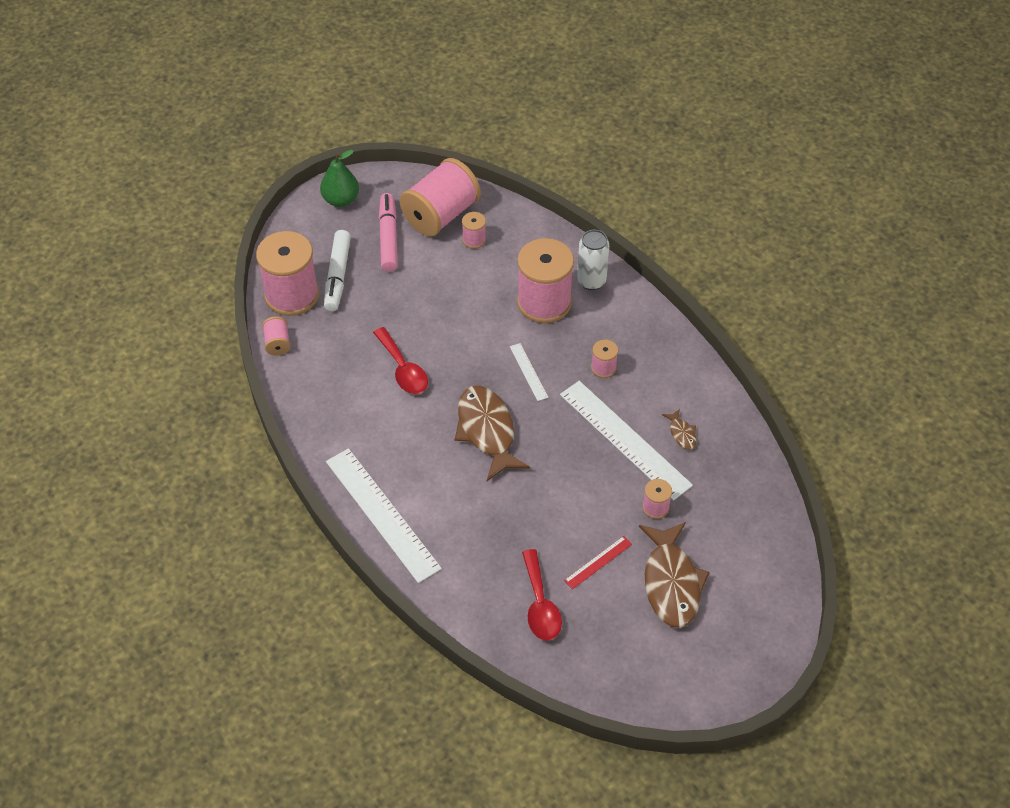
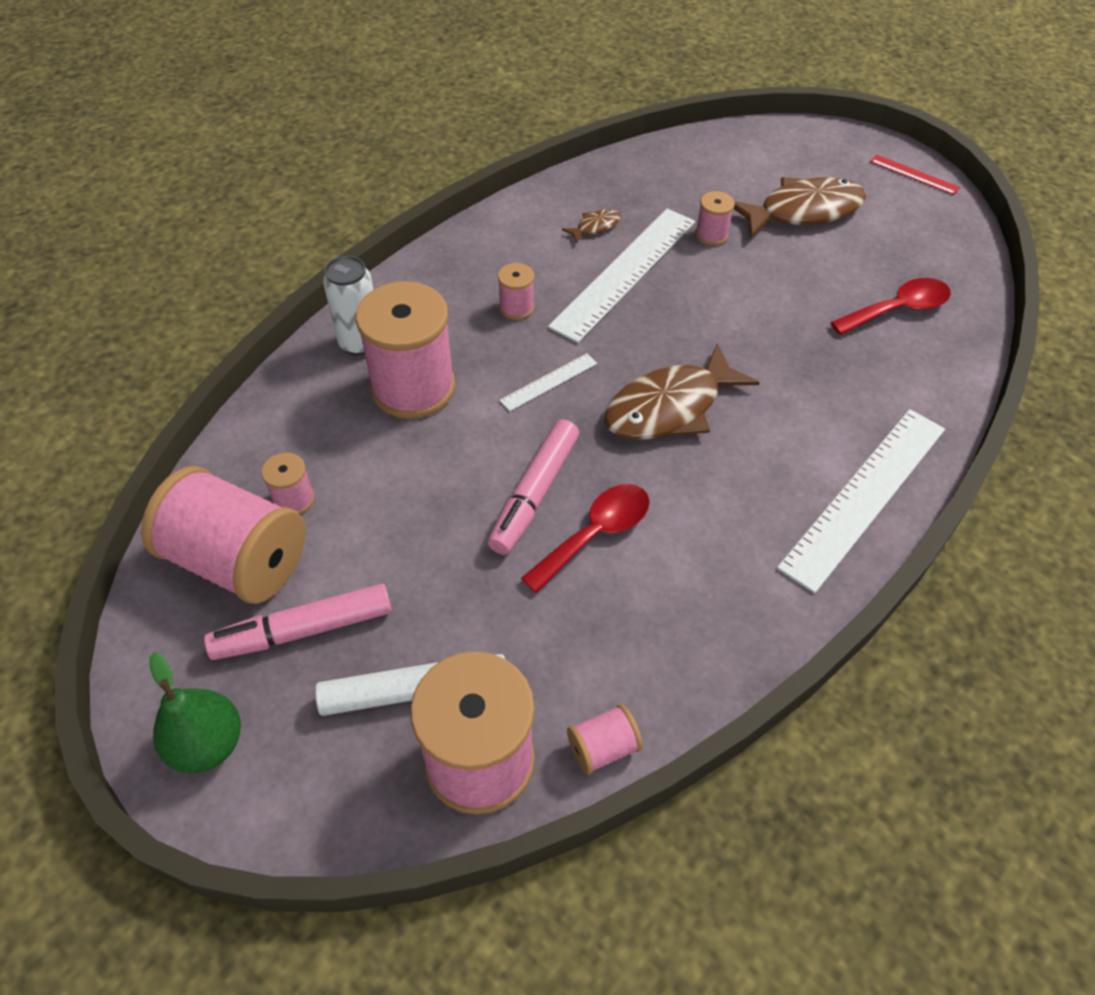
camera: 105 degrees left, 0 degrees up
(441, 347) = (535, 493): none -> pink marker
(598, 562) = (812, 270): red ruler -> red ruler (914, 174)

